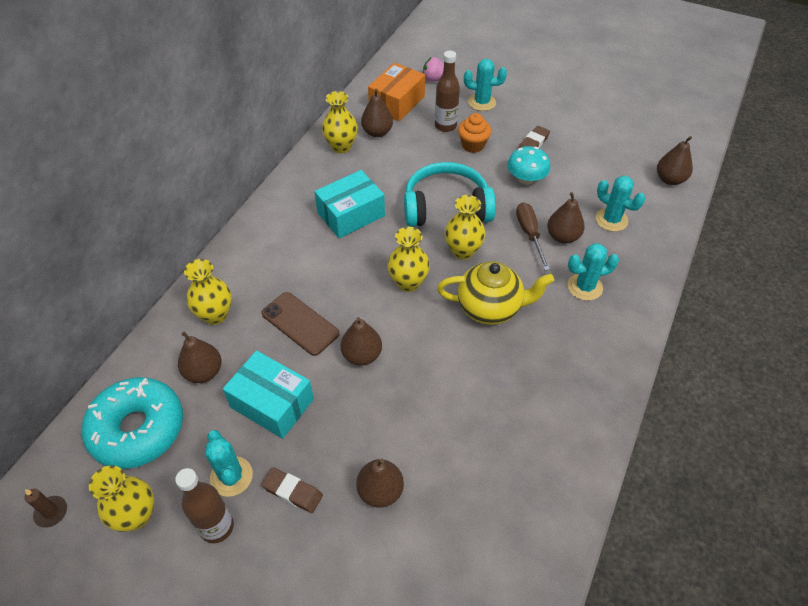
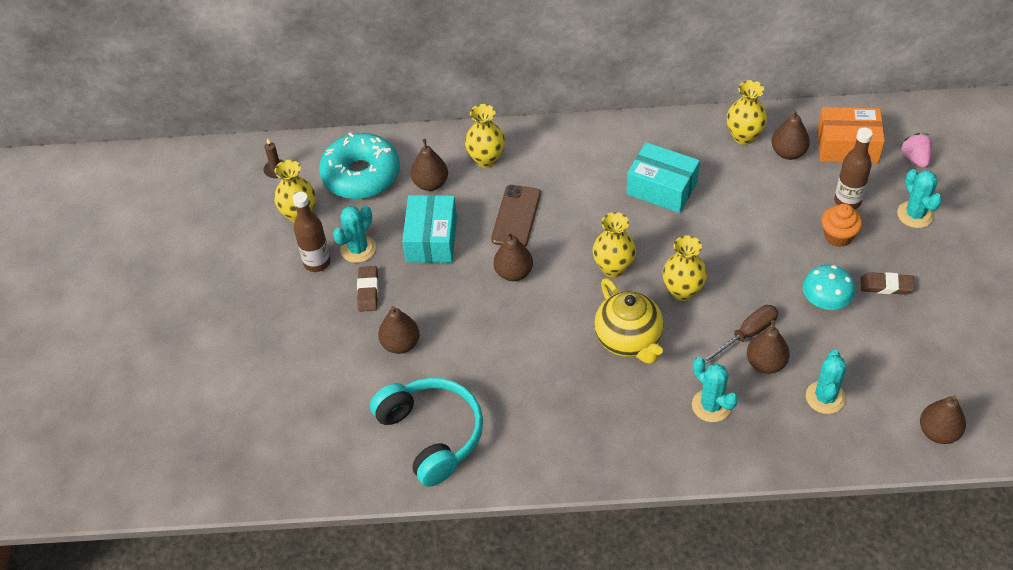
camera: 65 degrees right, 0 degrees up
(446, 207) = (729, 253): turquoise headphones -> turquoise headphones (432, 435)

